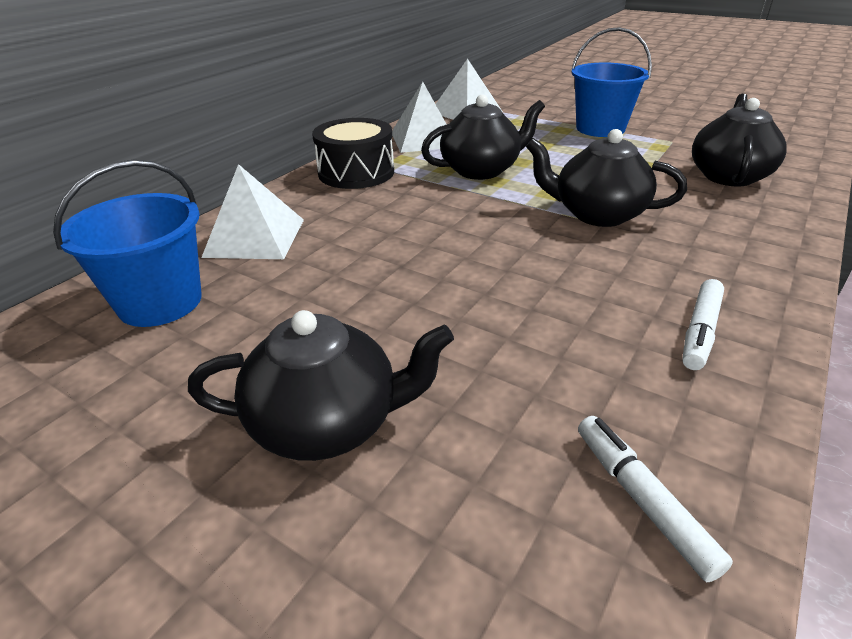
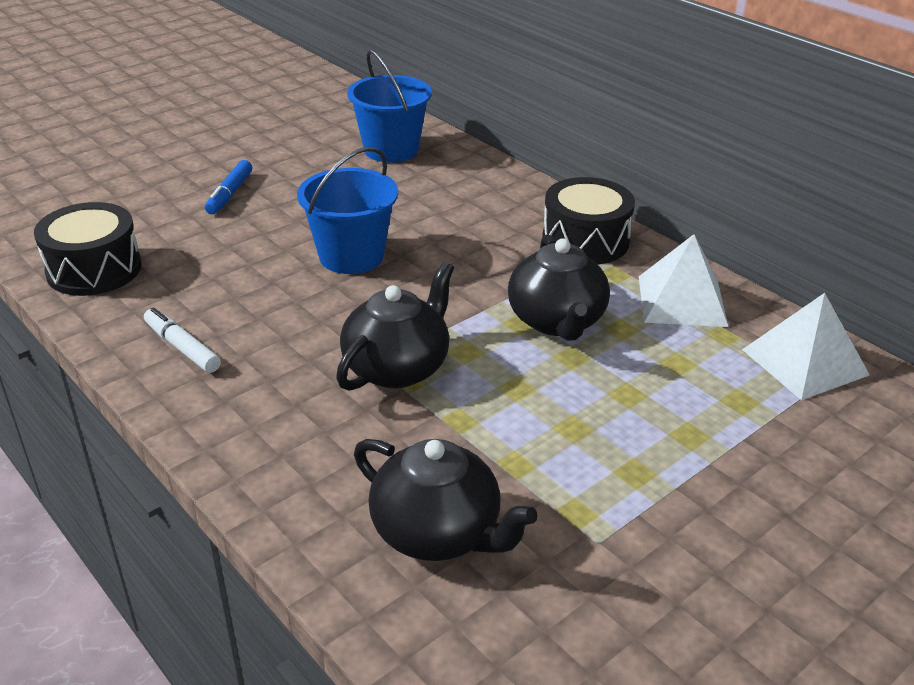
camera: 105 degrees right, 0 degrees up
(255, 237) = (464, 182): white pyramid -> none
(328, 423) = (230, 194): black teapot -> blue marker
(600, 129) = (685, 481): blue bucket -> blue bucket (351, 256)
(641, 500) = (94, 269): white marker -> black drum

